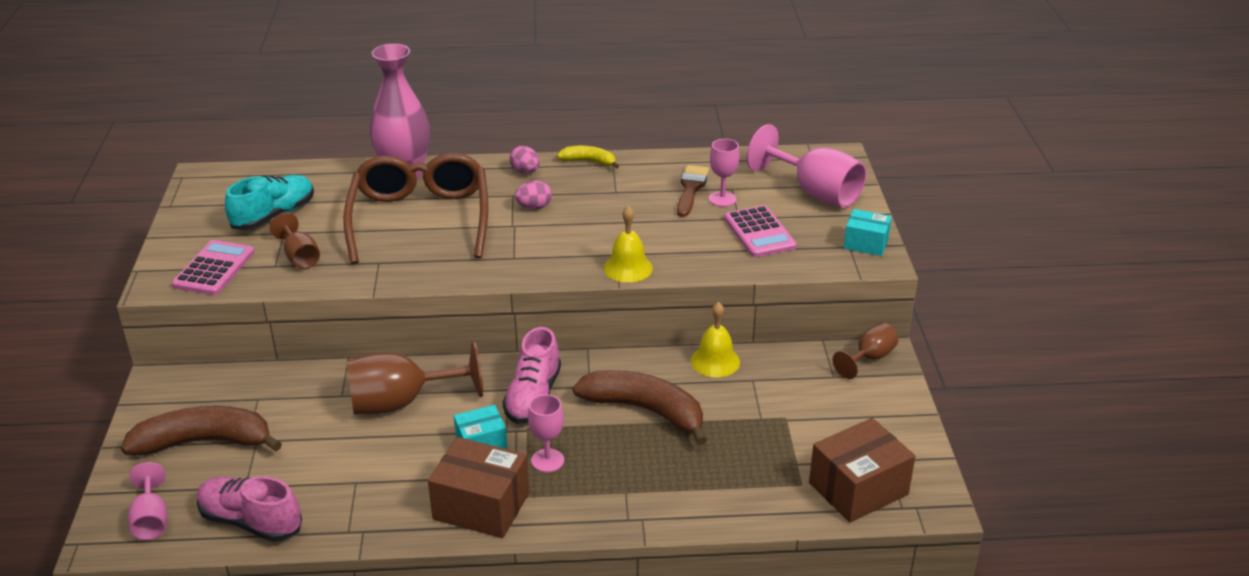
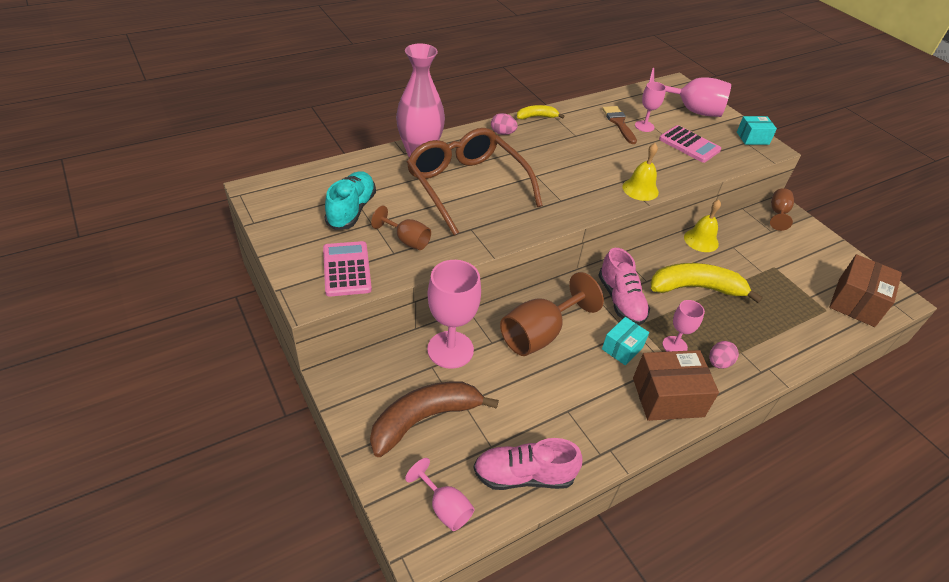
camera: 30 degrees left, 10 degrees up
(291, 389) = (450, 349): none -> pink goblet
(534, 207) = (535, 158): pink egg -> pink egg (718, 363)
(645, 410) = (696, 288): brown banana -> yellow banana

